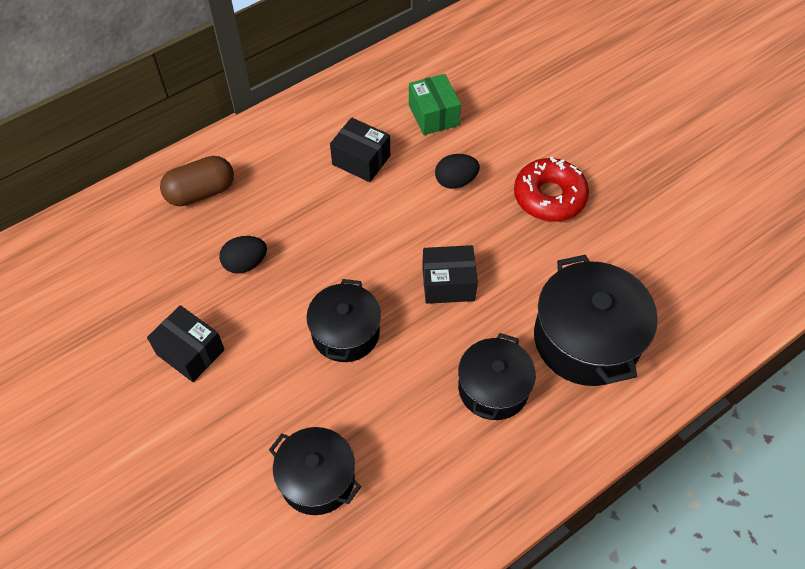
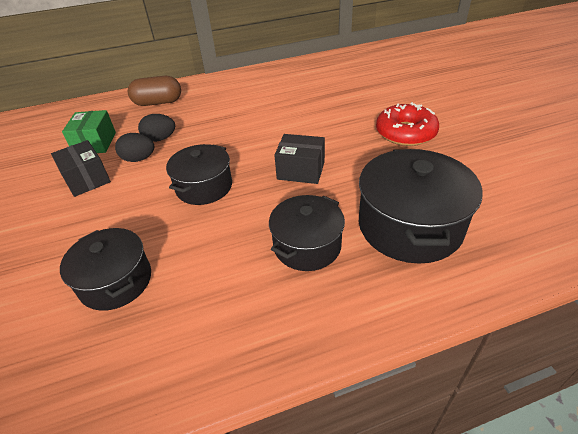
camera: 20 degrees right, 15 degrees down
(361, 160) = (271, 100): black box -> none
(433, 115) = (333, 85): green box -> green box (95, 143)
(455, 181) = (334, 117): black egg -> black egg (139, 159)

